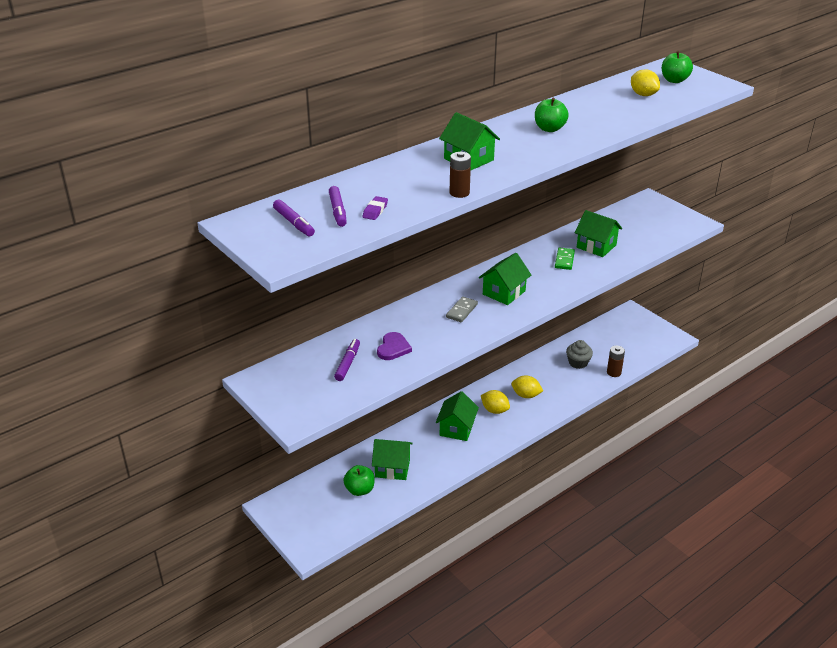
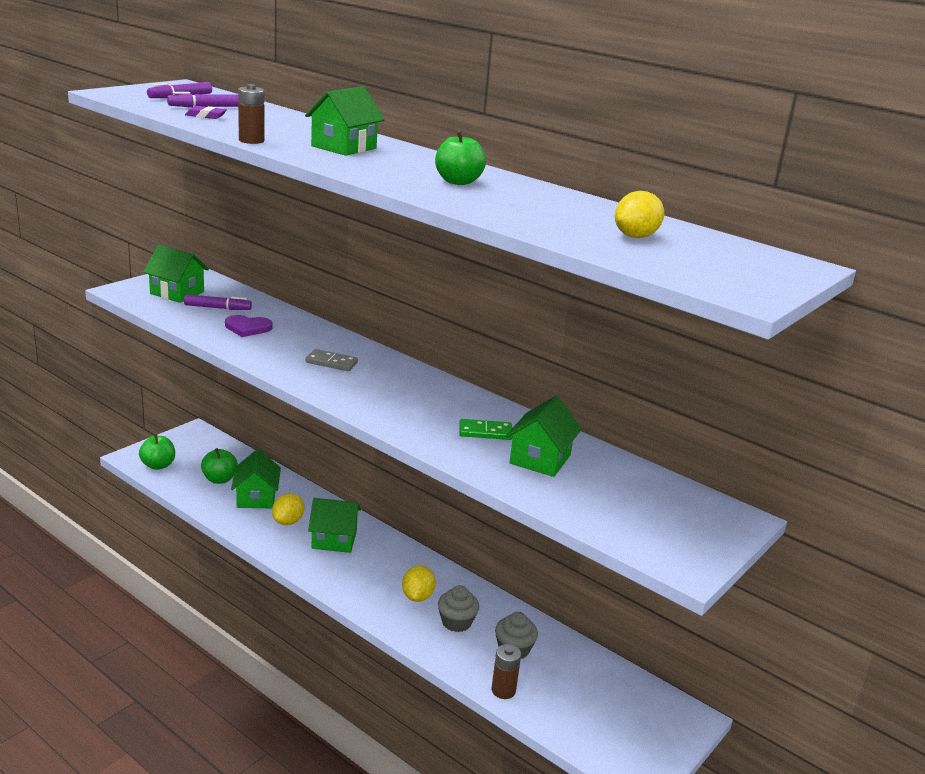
camera: 75 degrees right, 10 degrees down
(494, 410) = (377, 569): yellow lemon -> yellow lemon (288, 521)
(504, 292) = (381, 388): green house -> green house (177, 293)
(552, 382) = (456, 622): none -> grey cupcake
(674, 80) = (727, 261): green apple -> green apple (158, 465)

